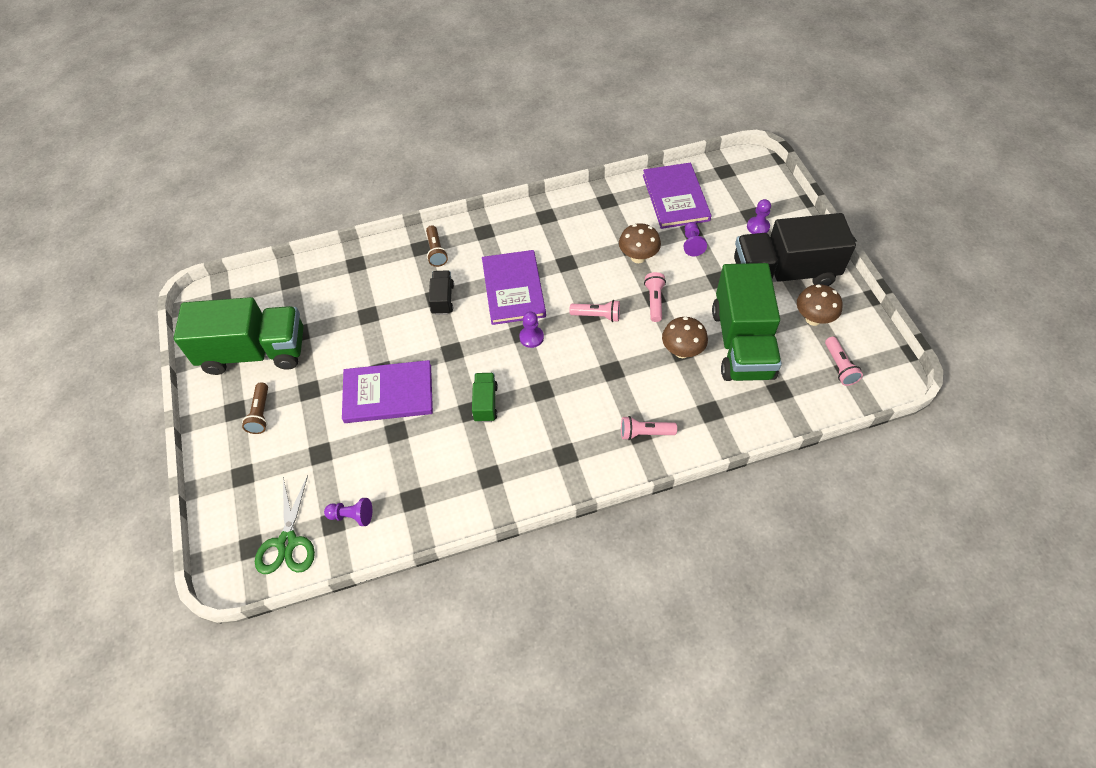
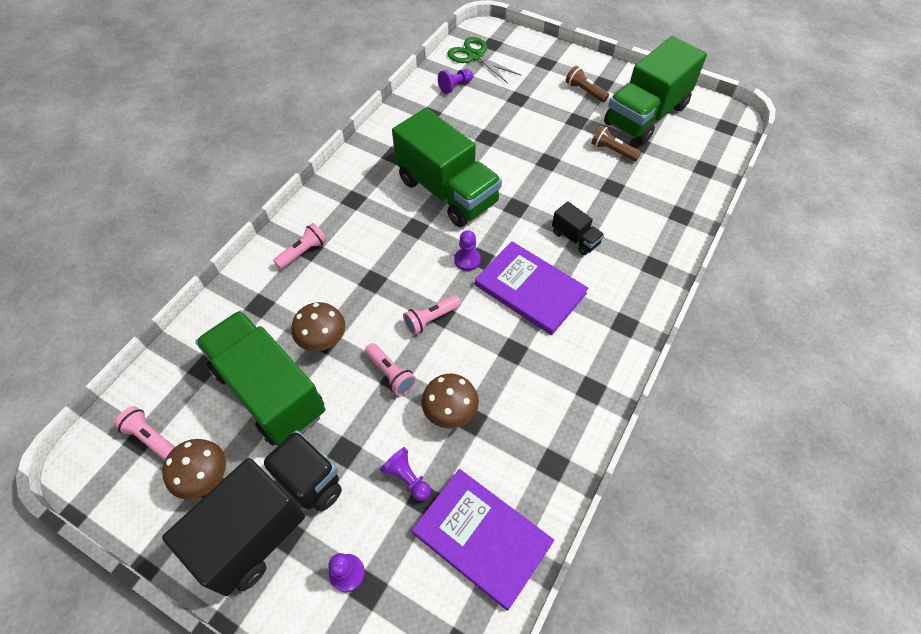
camera: 135 degrees right, 0 degrees up
(388, 393) = (523, 152): purple book -> none
(436, 251) = (637, 273): brown flashlight -> brown flashlight (612, 151)
(485, 403) = (447, 191): green truck -> green truck, size x2.28

